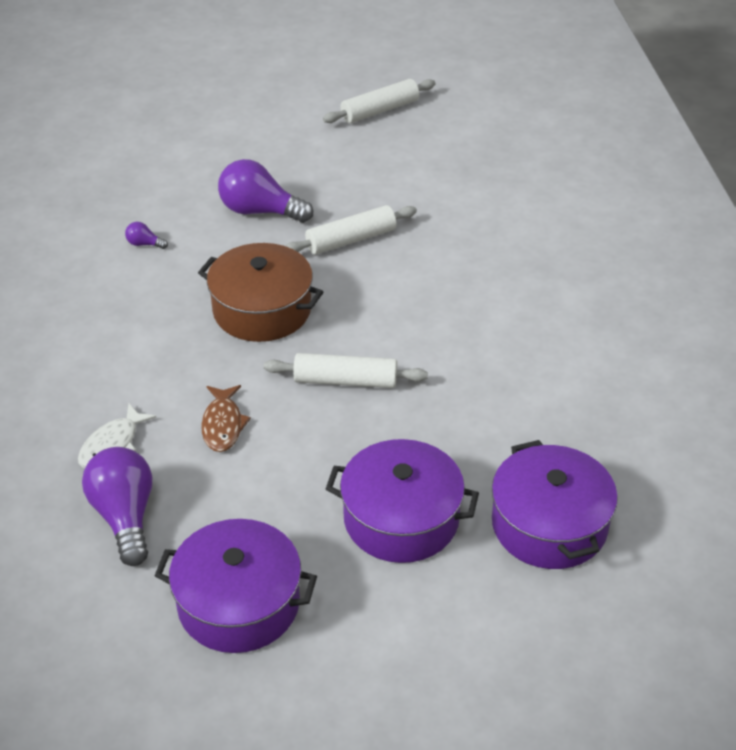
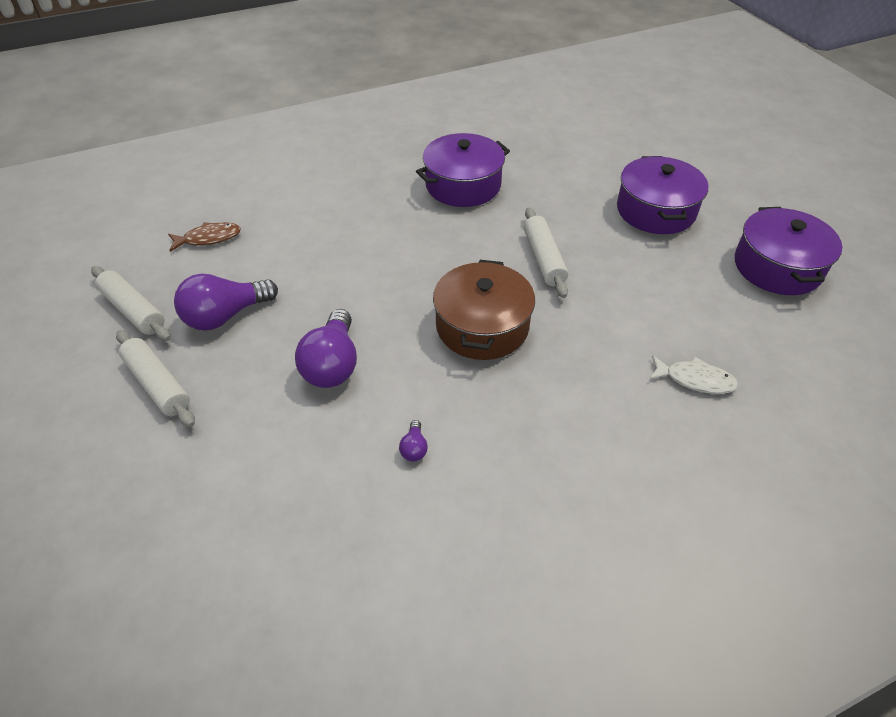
camera: 105 degrees left, 5 degrees up
(125, 516) = (757, 347): purple light bulb -> purple light bulb (225, 316)
(223, 425) = (630, 316): brown fish -> brown fish (209, 238)
(351, 240) = (363, 289): white rolling pin -> white rolling pin (158, 384)
(549, 525) = (618, 155): purple pot -> purple pot (463, 185)

